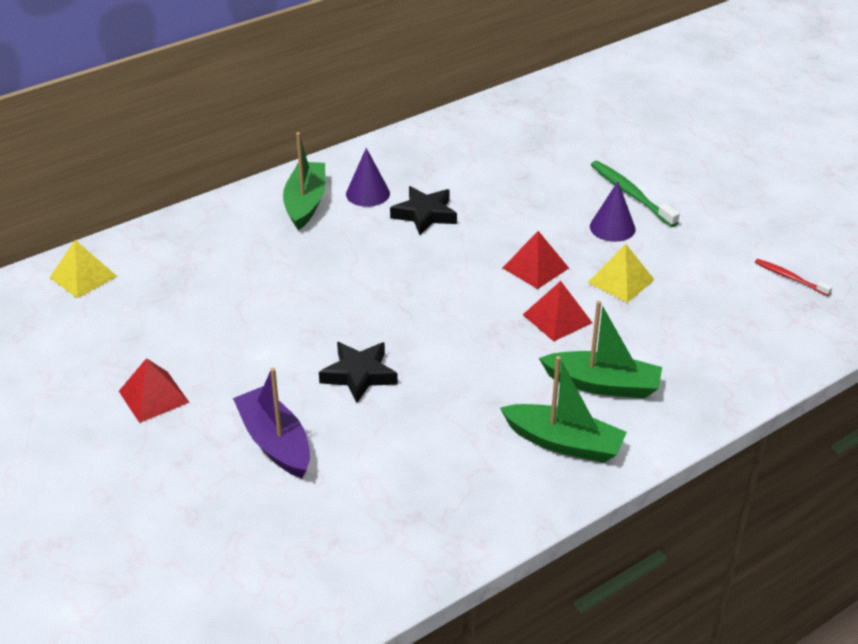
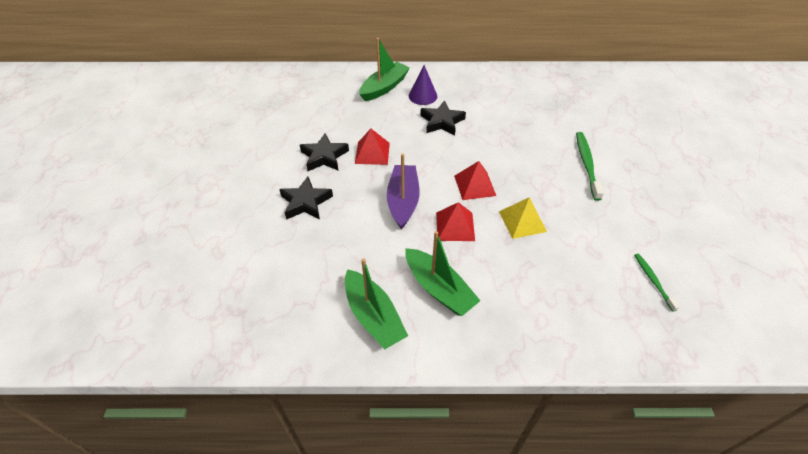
camera: 35 degrees right, 10 degrees up
(83, 276) = (240, 81): yellow pyramid -> none
(154, 396) = (199, 161): red pyramid -> red pyramid (372, 153)
(275, 442) = (222, 219): purple boat -> purple boat (403, 201)
(322, 316) = (324, 156): none -> black star
(612, 227) = (552, 182): purple cone -> none
(790, 278) = (653, 281): red toothbrush -> green toothbrush

